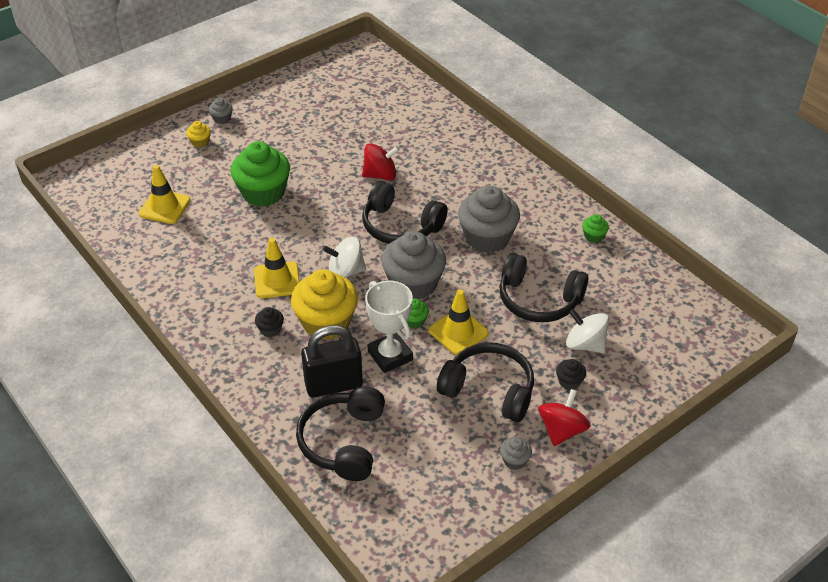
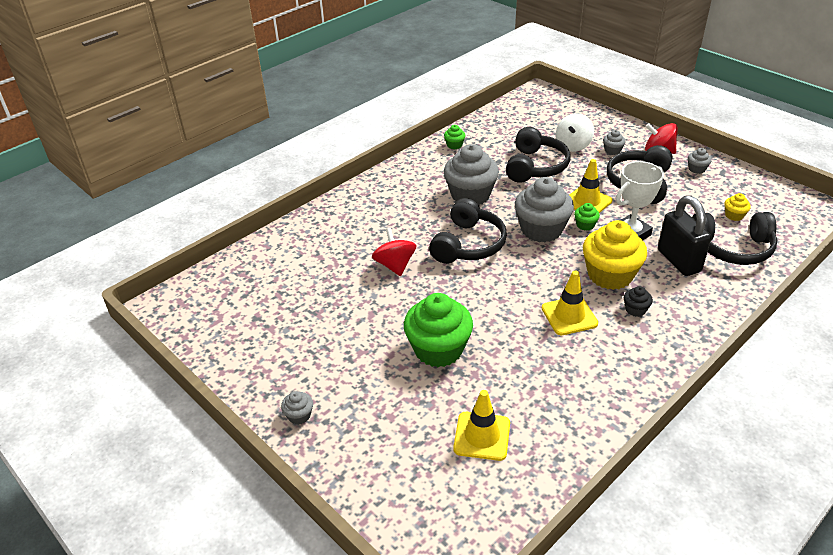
camera: 95 degrees left, 5 degrees down
(200, 142) = (350, 428): yellow cupcake -> yellow cupcake (734, 215)
(345, 272) = (541, 271): white spinning top -> none
(569, 381) = (612, 150): black cupcake -> grey cupcake

